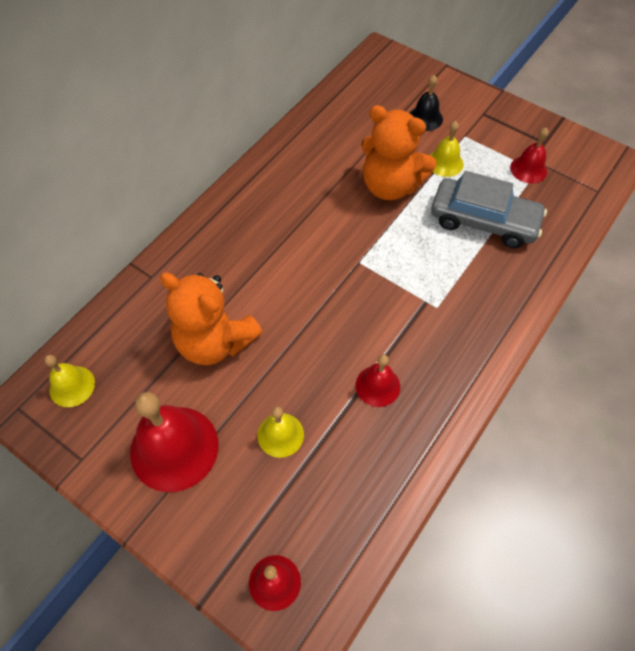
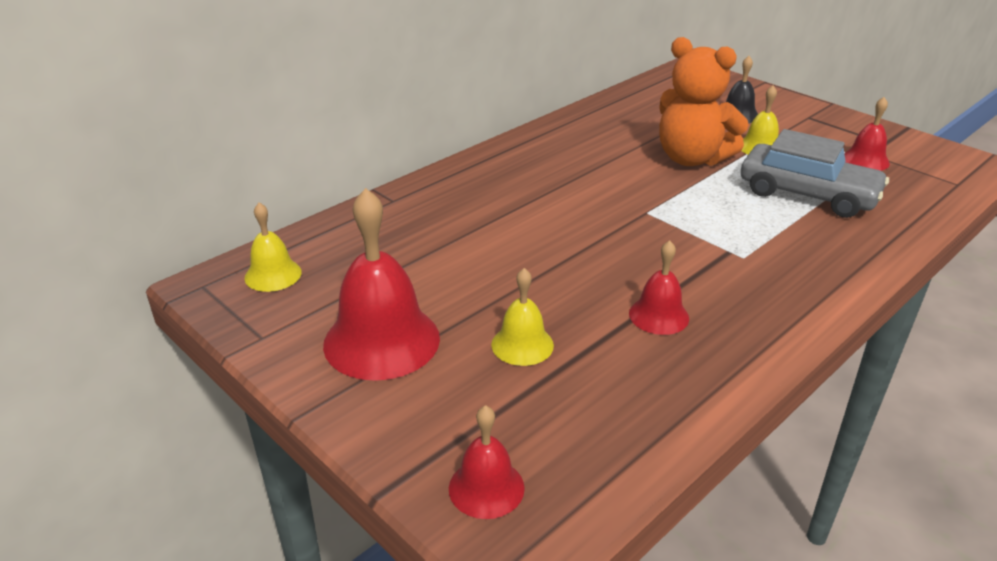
camera: 10 degrees right, 25 degrees down
(215, 342) = (456, 257): orange teddy bear -> none

